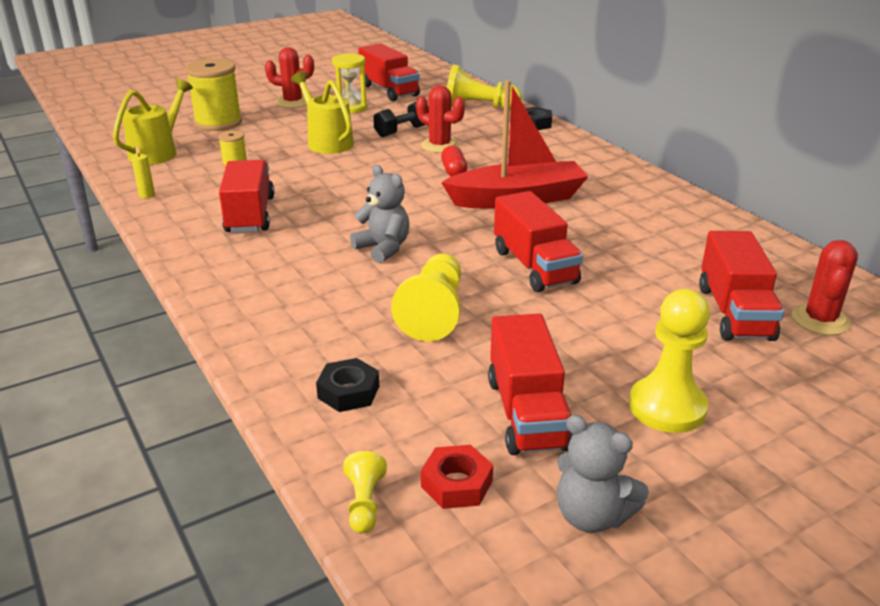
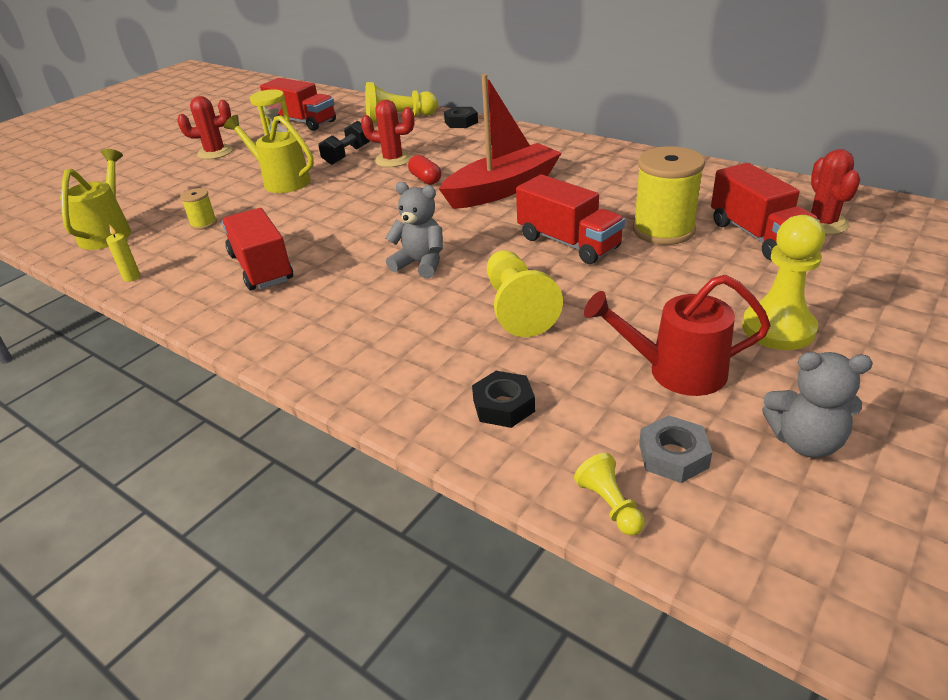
camera: 20 degrees left, 5 degrees up
(218, 123) = (152, 188): yellow spool -> yellow spool (663, 230)
(456, 484) = (673, 456): red nut -> grey nut
(527, 413) = (675, 371): red truck -> red watering can

